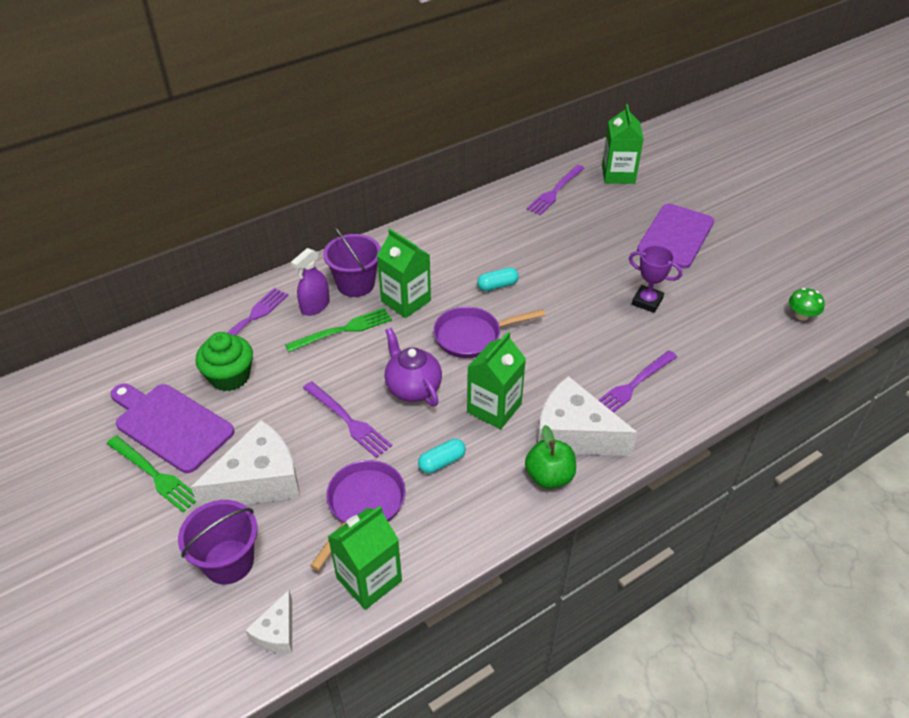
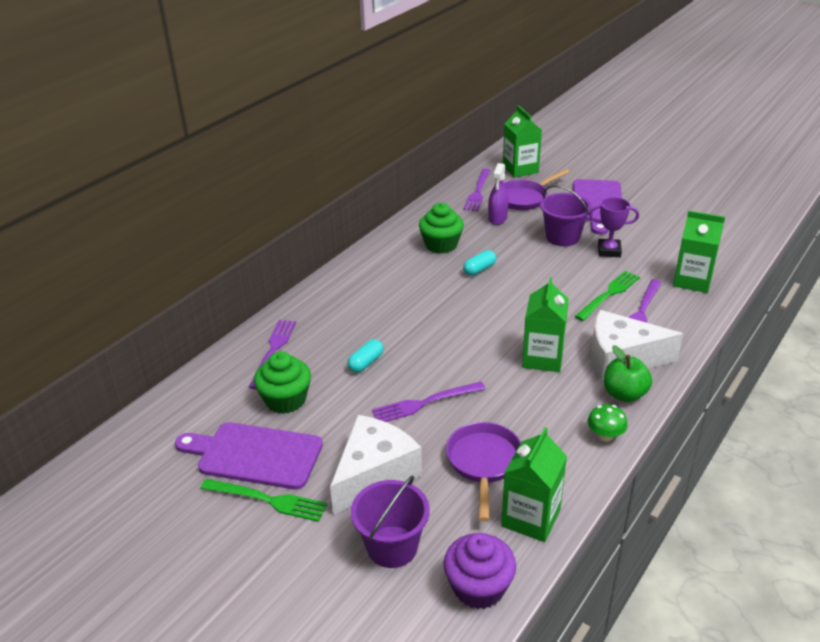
camera: 20 degrees left, 10 degrees down
(277, 632) = (478, 587): white cheese -> purple cupcake
(315, 306) = (328, 324): purple spray bottle -> purple spray bottle (497, 218)
(344, 329) = (368, 335): green fork -> green fork (609, 294)
(349, 421) = (424, 403): purple fork -> purple fork turned 135 degrees clockwise
(355, 284) = (353, 298): purple bucket -> purple bucket (562, 237)
(406, 301) = (408, 300): green carton -> green carton (692, 280)
(412, 388) = (462, 362): purple teapot -> none
(442, 462) = (528, 410): turquoise capsule -> turquoise capsule (366, 363)
(472, 336) = (485, 311): purple pan -> purple pan (524, 198)
(477, 246) = (441, 245): none -> green cupcake
(801, 315) = (730, 232): green mushroom -> green mushroom (605, 436)

